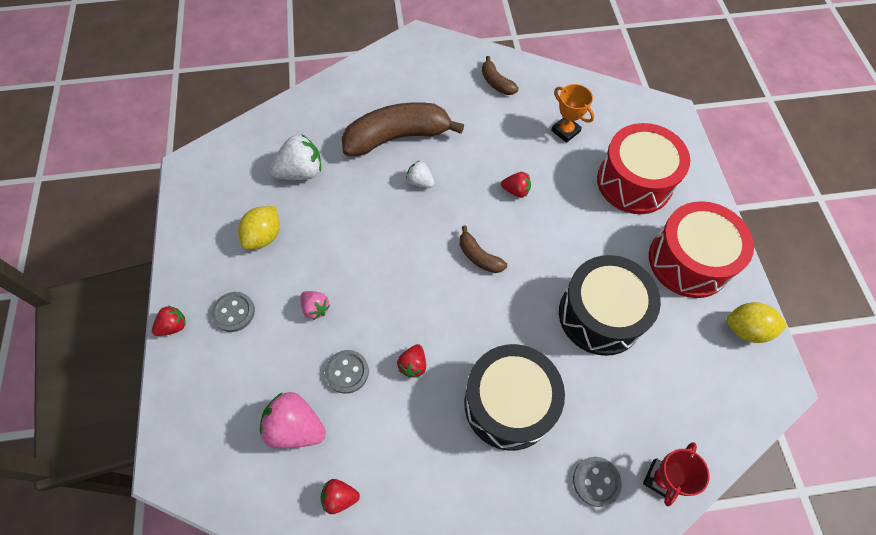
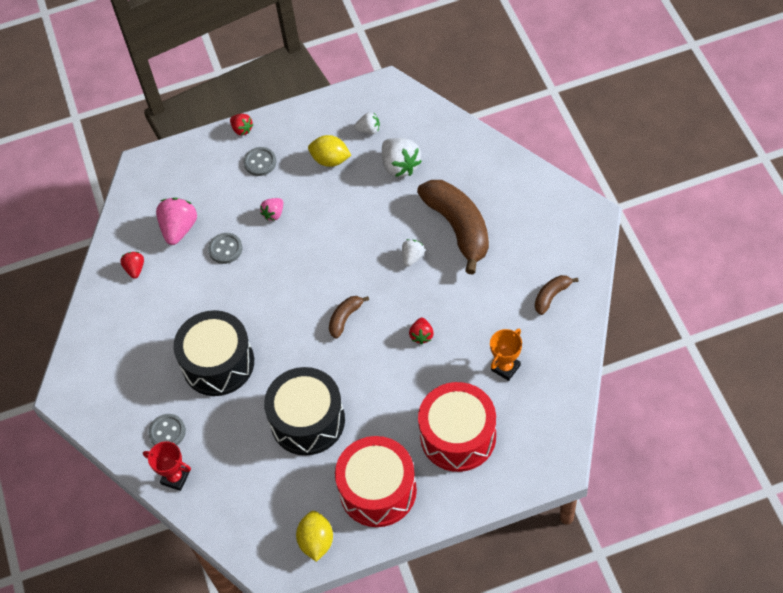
camera: 85 degrees right, 5 degrees down
(240, 192) = (369, 130): none -> white strawberry
(413, 365) = (238, 291): red strawberry -> none

